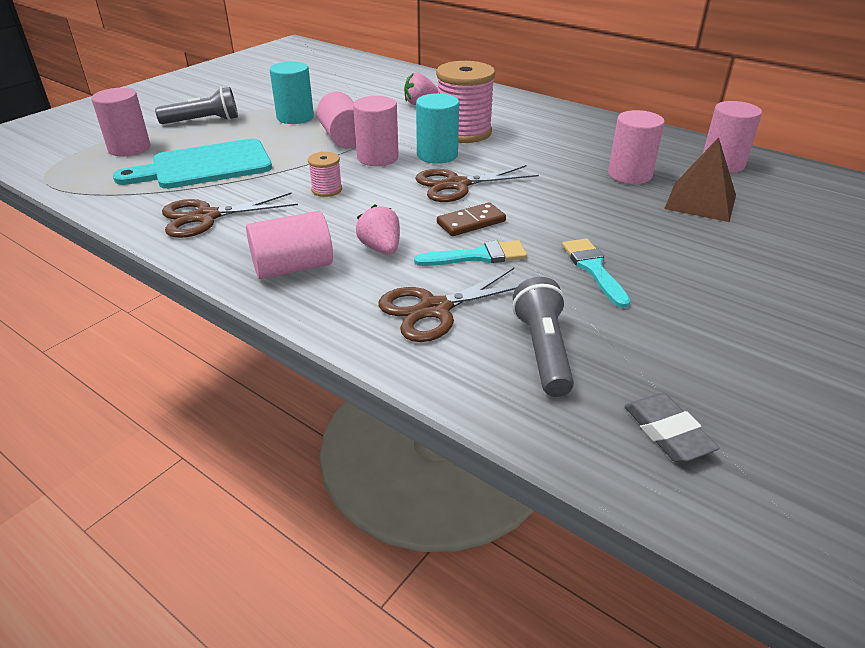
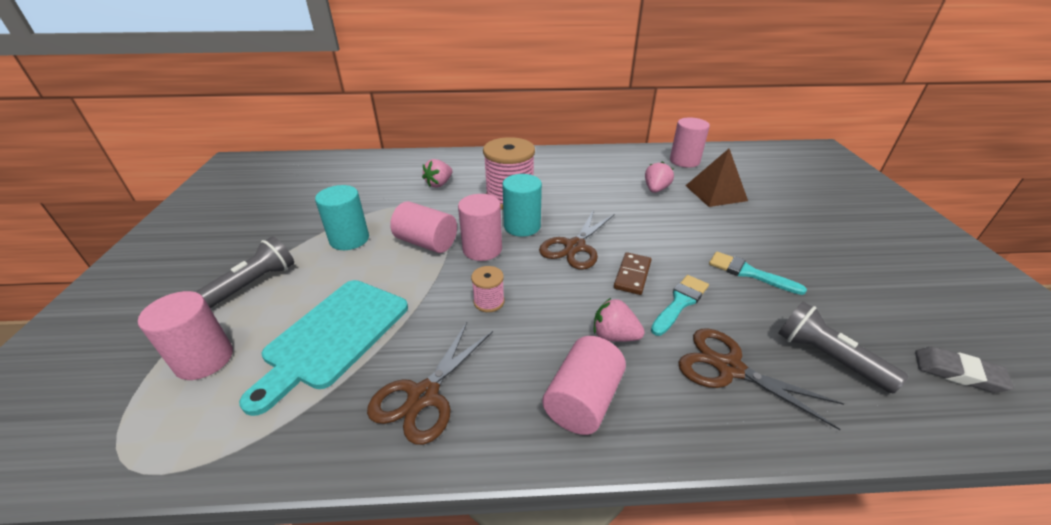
camera: 40 degrees left, 0 degrees up
(435, 309) = (729, 368): brown scissors -> brown scissors turned 105 degrees clockwise
(630, 175) = (656, 189): pink cylinder -> pink strawberry

